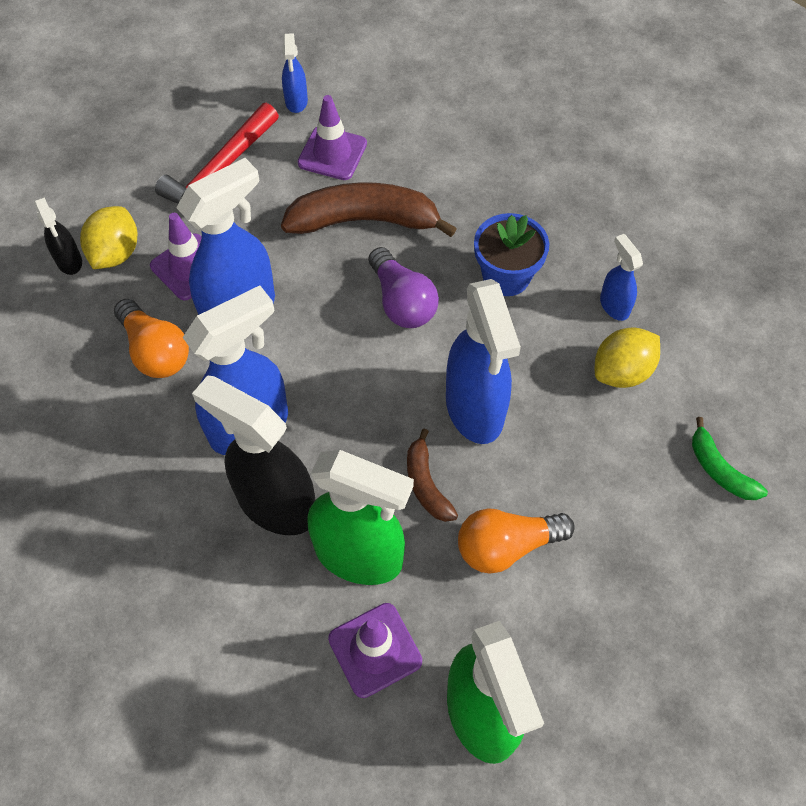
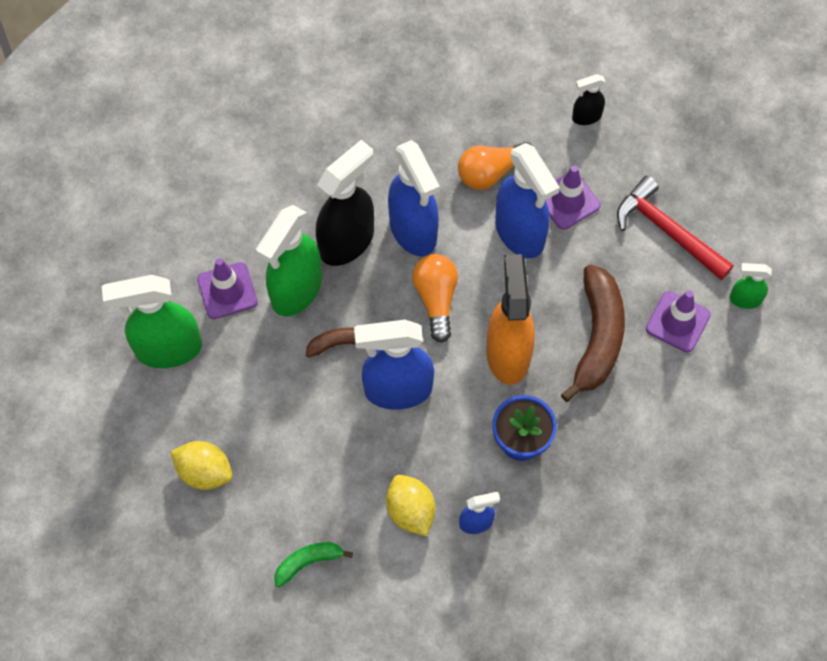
camera: 100 degrees right, 5 degrees up
(115, 253) = (589, 149): yellow lemon -> yellow lemon (204, 472)
(296, 102) = (744, 299): blue spray bottle -> green spray bottle
(402, 302) = (508, 353): purple light bulb -> orange spray bottle
(506, 546) = (281, 389): orange light bulb -> orange light bulb (436, 299)

